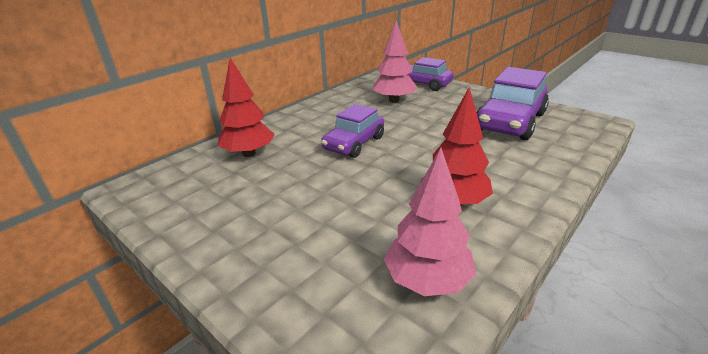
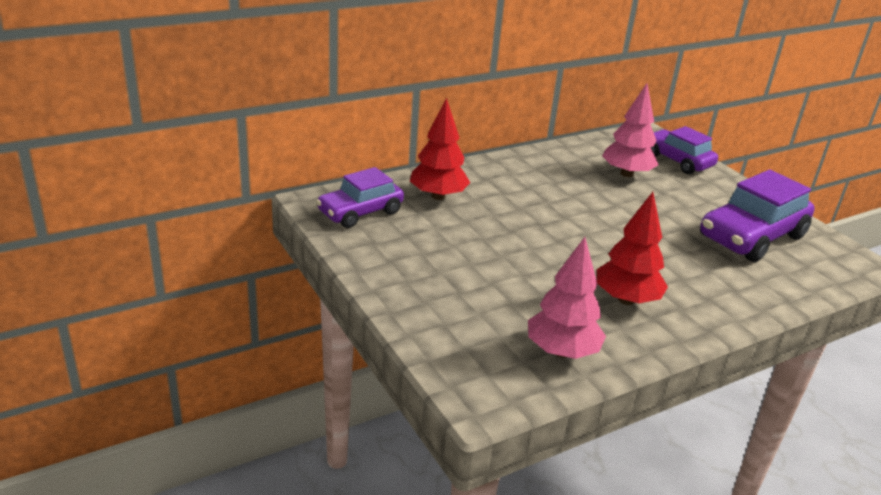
camera: 15 degrees right, 0 degrees up
(354, 143) = (553, 214): purple car -> purple car (360, 212)

